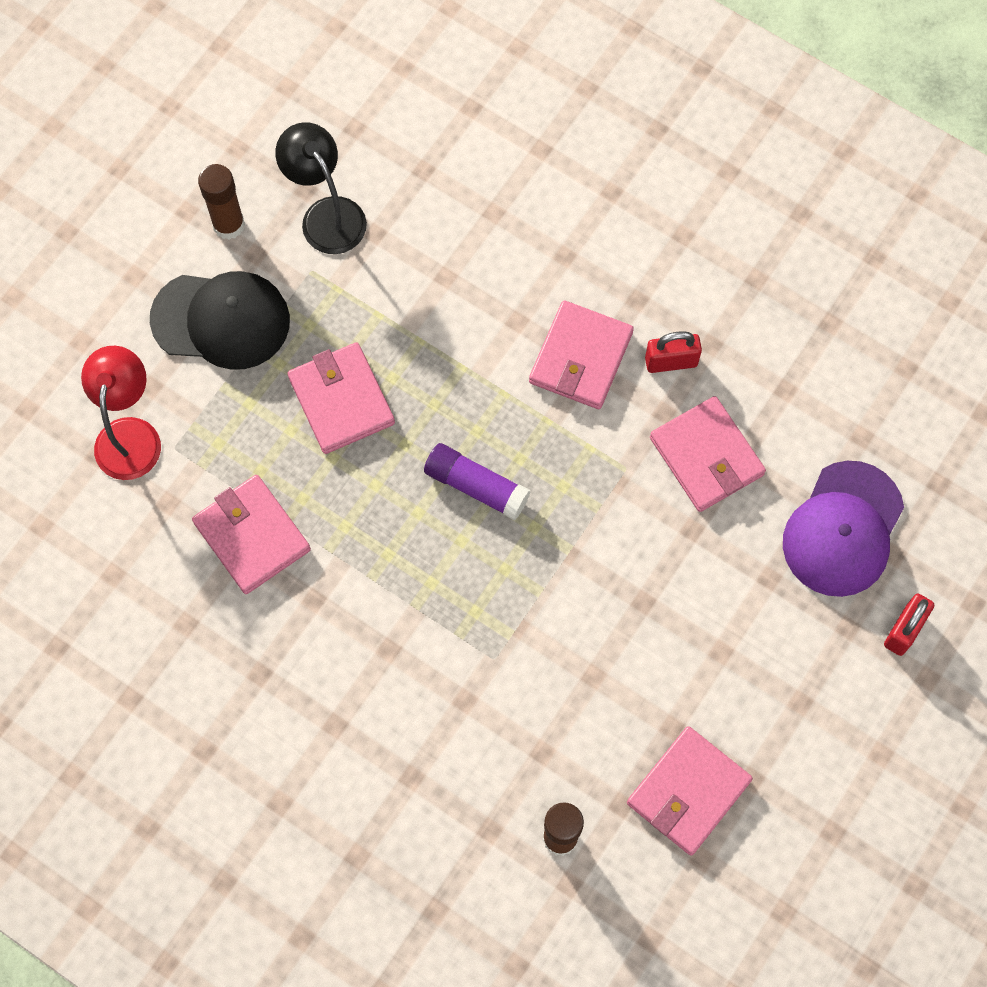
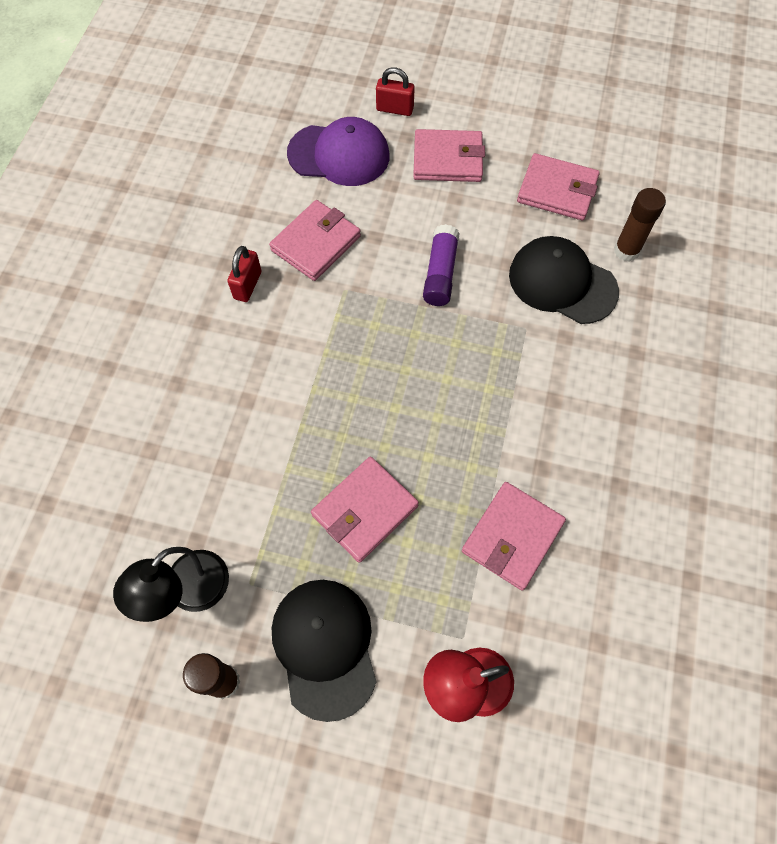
camera: 110 degrees left, 5 degrees down
(476, 486) = (399, 383): purple glue stick -> purple glue stick (440, 273)
(542, 731) = (562, 283): none -> black cap
(580, 357) = (264, 345): pink wallet -> pink wallet (447, 159)
(671, 361) = (247, 285): red padlock -> red padlock turned 45 degrees clockwise

